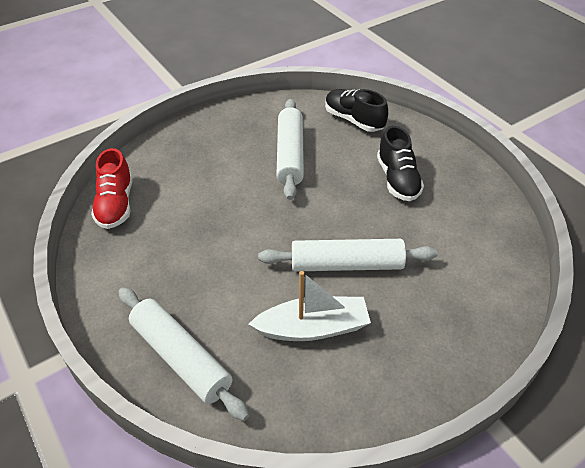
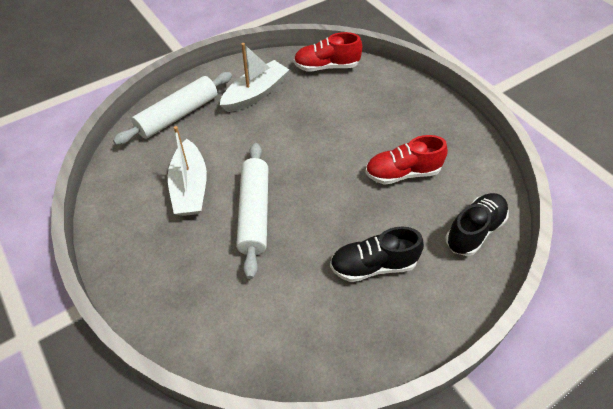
camera: 90 degrees right, 5 degrees up
(152, 272) = (255, 94): none -> white boat
(290, 155) = (402, 173): white rolling pin -> red shoe

